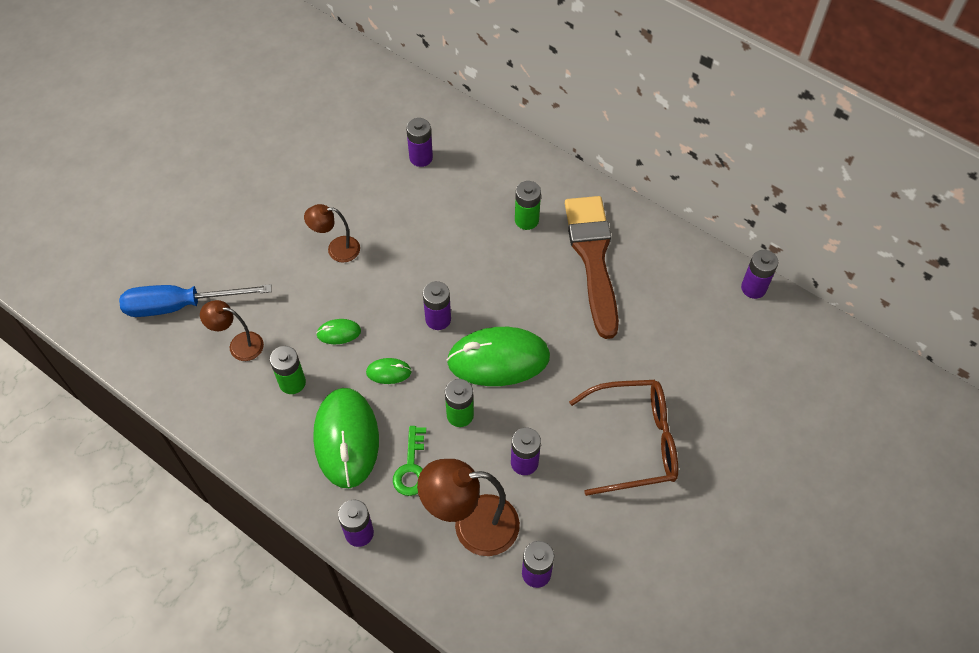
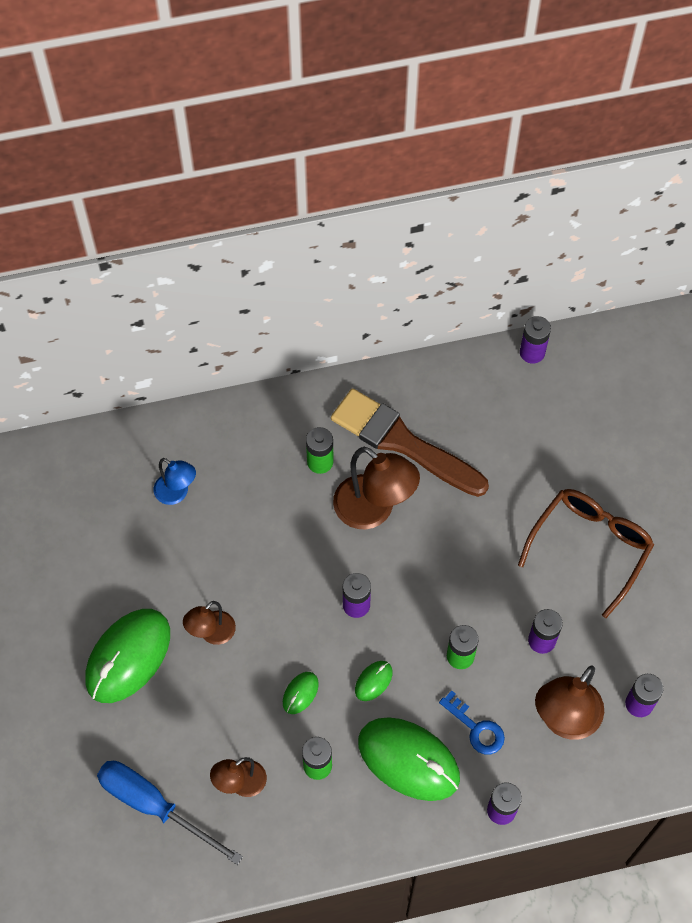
camera: 50 degrees left, 5 degrees up
(181, 305) = (154, 806): blue screwdriver -> blue screwdriver turned 90 degrees clockwise
(411, 467) = (476, 728): green key -> blue key
(421, 158) = (177, 493): purple battery -> blue lamp
(498, 359) = (434, 588): green mouse -> green mouse (128, 657)
(521, 278) = (373, 510): none -> brown lamp

